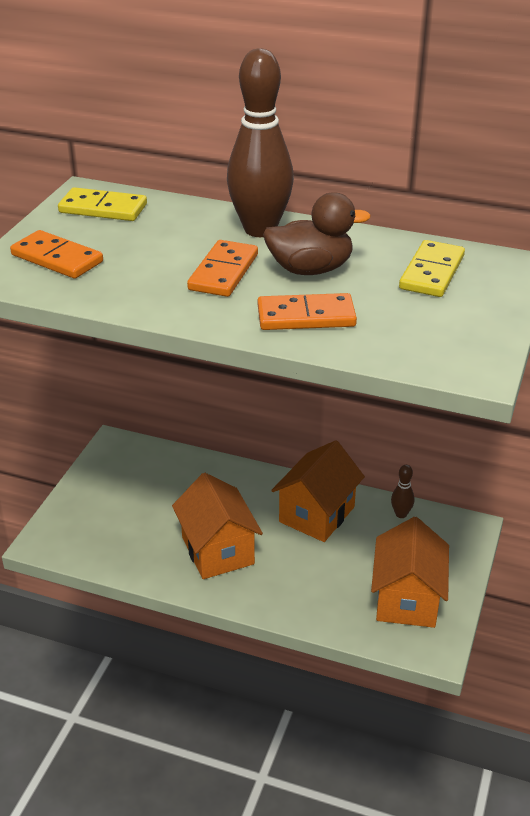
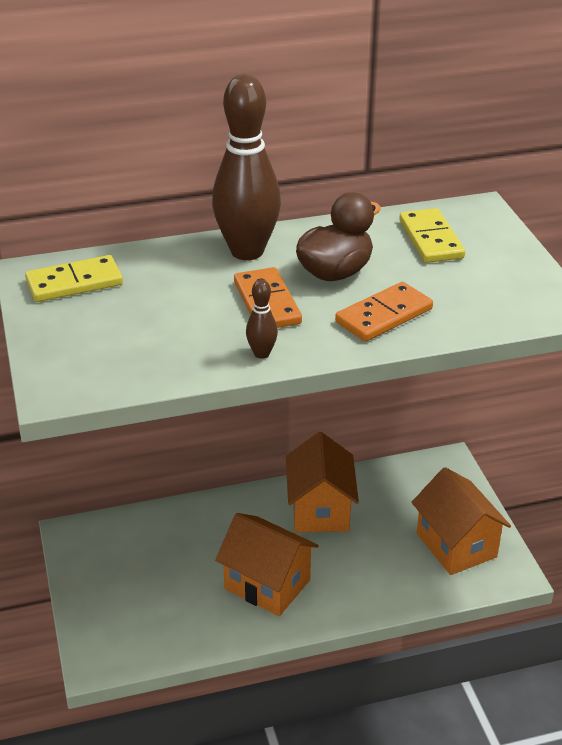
camera: 35 degrees left, 0 degrees up
(57, 258) = (97, 348): orange domino -> none
(401, 514) = (387, 476): brown bowling pin -> brown bowling pin (261, 354)

